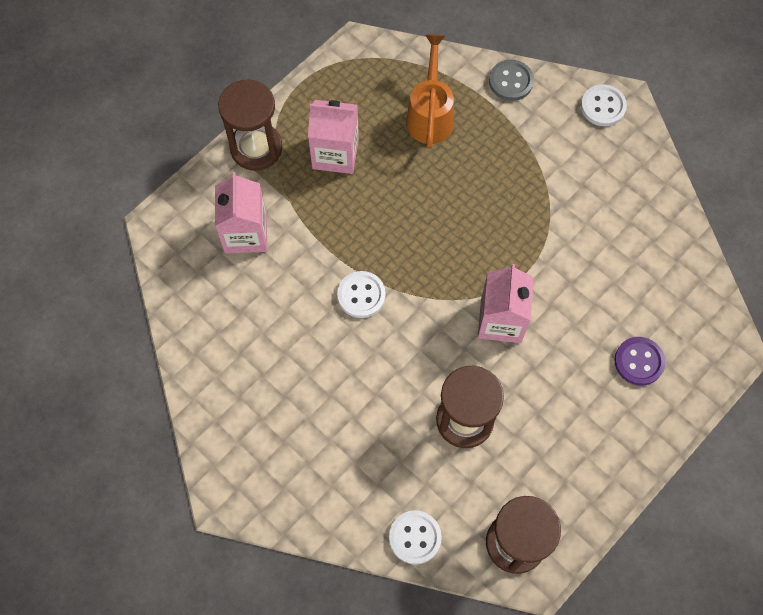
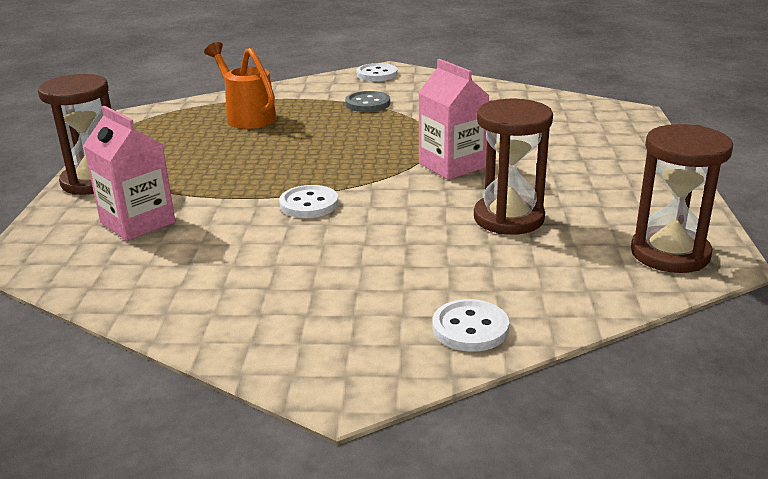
camera: 40 degrees left, 40 degrees down
(335, 153) = (182, 157): pink carton -> none
(415, 537) = (585, 299): white button -> white button (470, 328)
(511, 81) = (293, 87): grey button -> grey button (367, 104)
(639, 362) = (583, 139): purple button -> none

